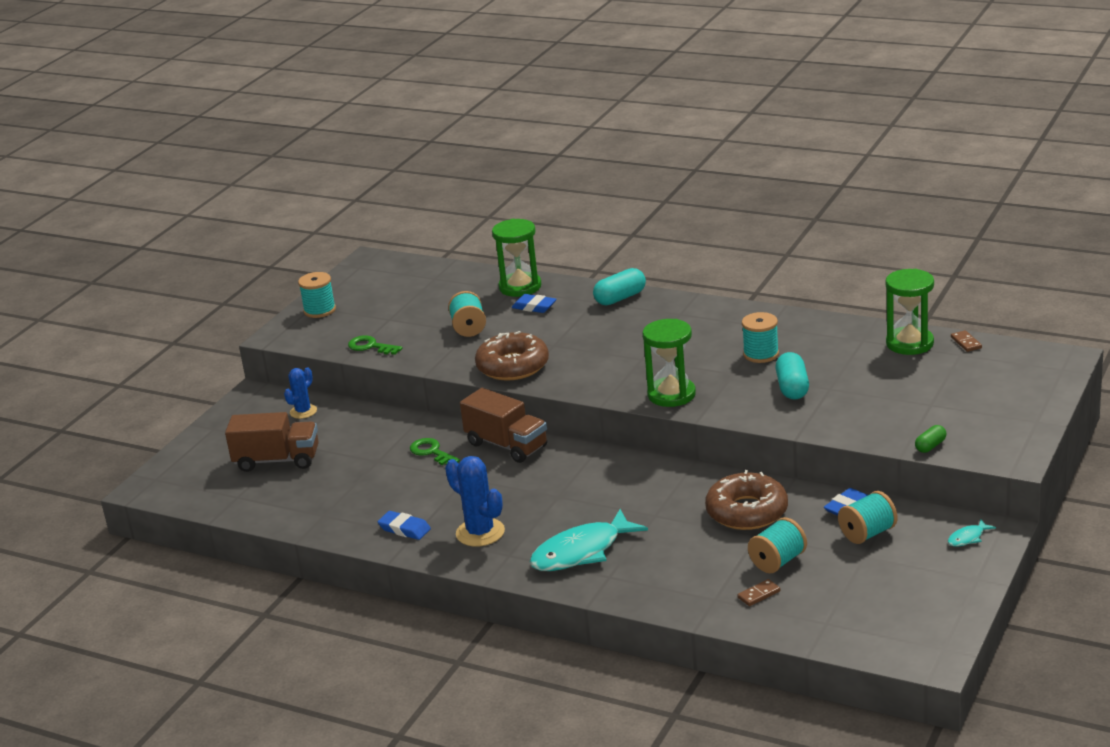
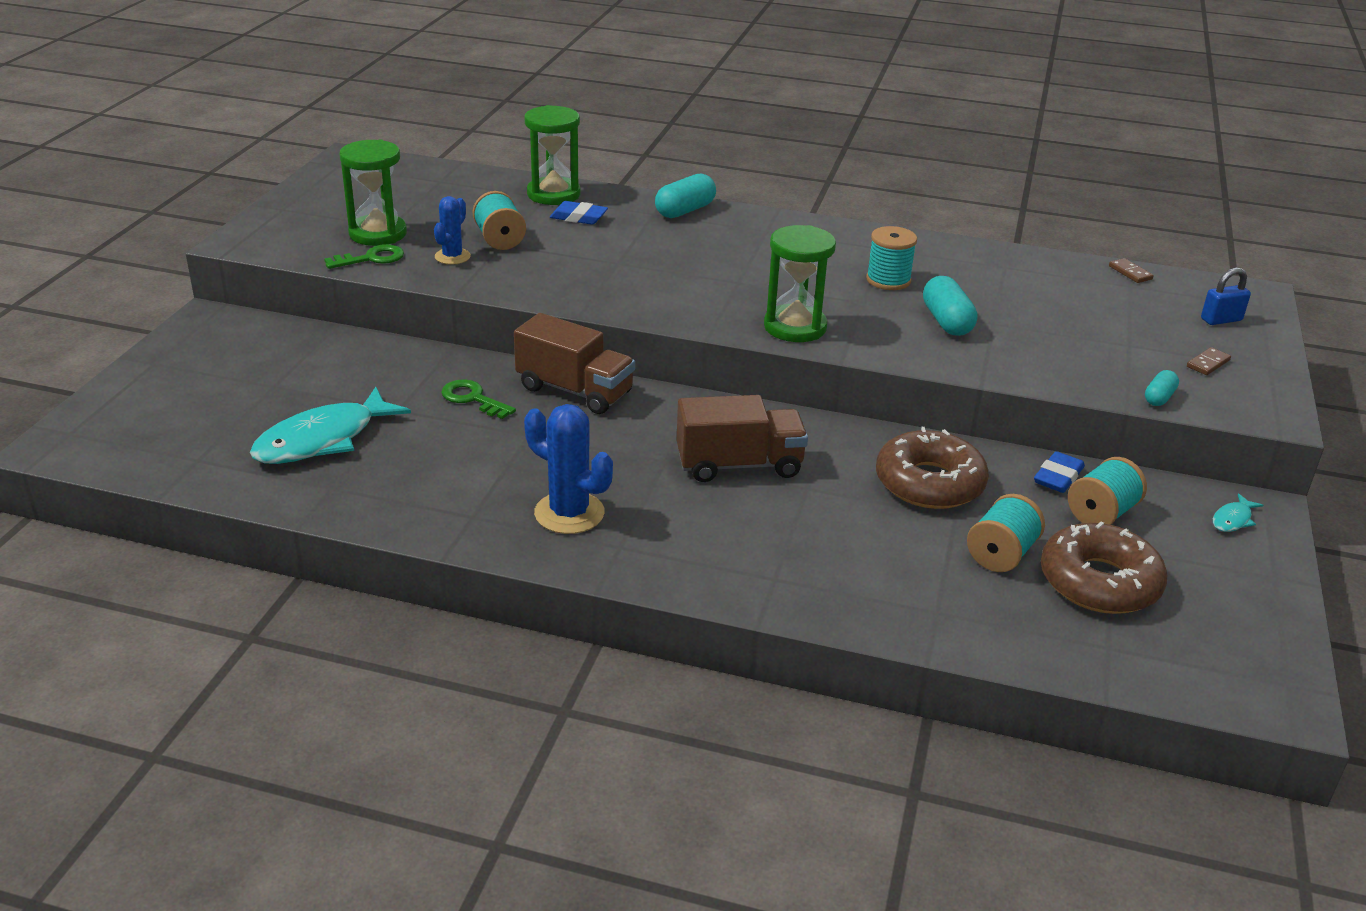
camera: 15 degrees left, 5 degrees up
(277, 460) = (252, 408): brown truck -> brown truck (739, 465)
(303, 411) = (281, 342): blue cactus -> blue cactus (452, 257)
(319, 310) = (294, 213): turquoise spool -> none
(370, 346) = (371, 258): green key -> green key turned 135 degrees clockwise
(404, 529) = (457, 508): blue eraser -> none
(513, 366) = (571, 287): brown donut -> brown donut (1099, 582)
(582, 552) = (723, 541): turquoise fish -> turquoise fish (323, 440)
(759, 594) = (996, 604): brown domino -> brown domino (1208, 363)
(909, 343) = (1064, 272): green hourglass -> green hourglass (378, 234)
(930, 446) = (1159, 398): green capsule -> turquoise capsule
(1019, 382) = (1221, 320): none -> blue padlock

